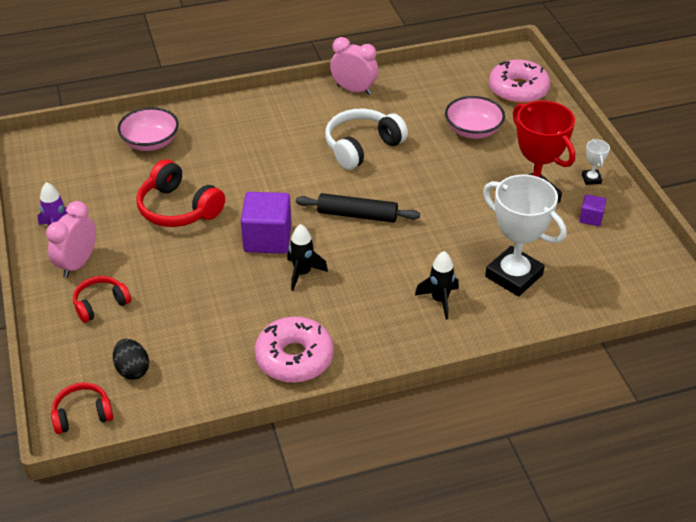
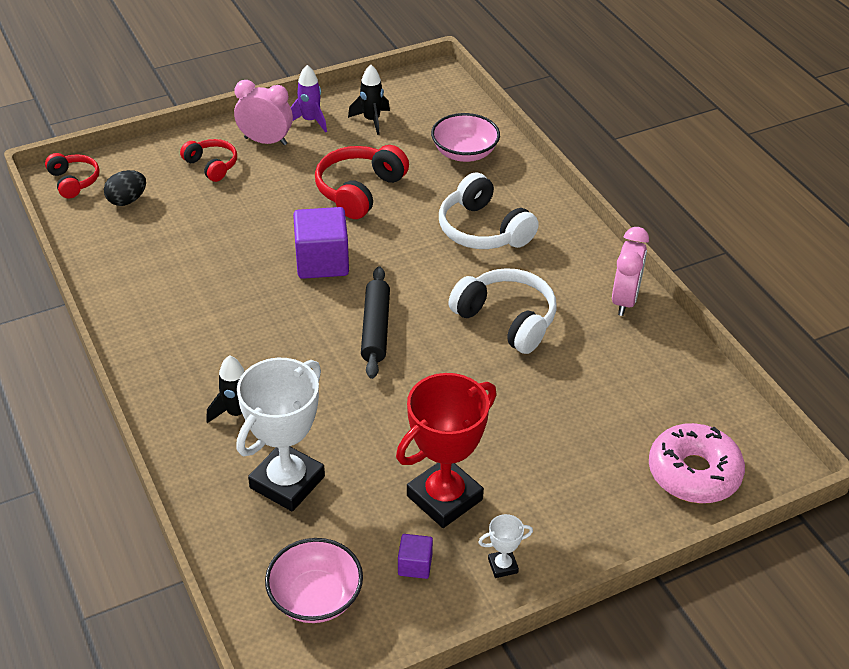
camera: 80 degrees right, 0 degrees up
(255, 145) = (483, 230): none -> white headphones
(294, 358) = (144, 305): pink donut -> none
(302, 273) = (270, 295): black rocket -> black rocket (371, 120)
(473, 131) = (575, 426): pink bowl -> pink bowl (315, 597)

